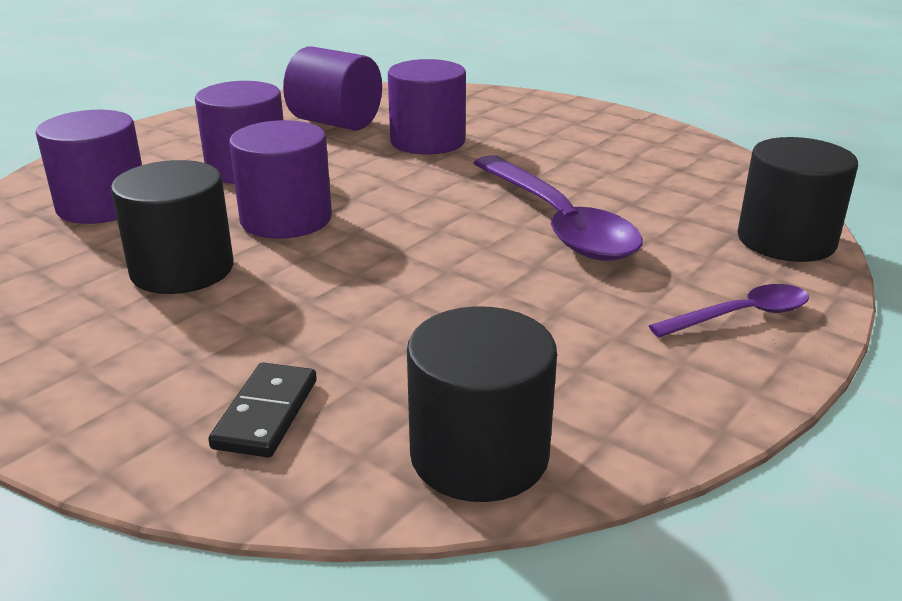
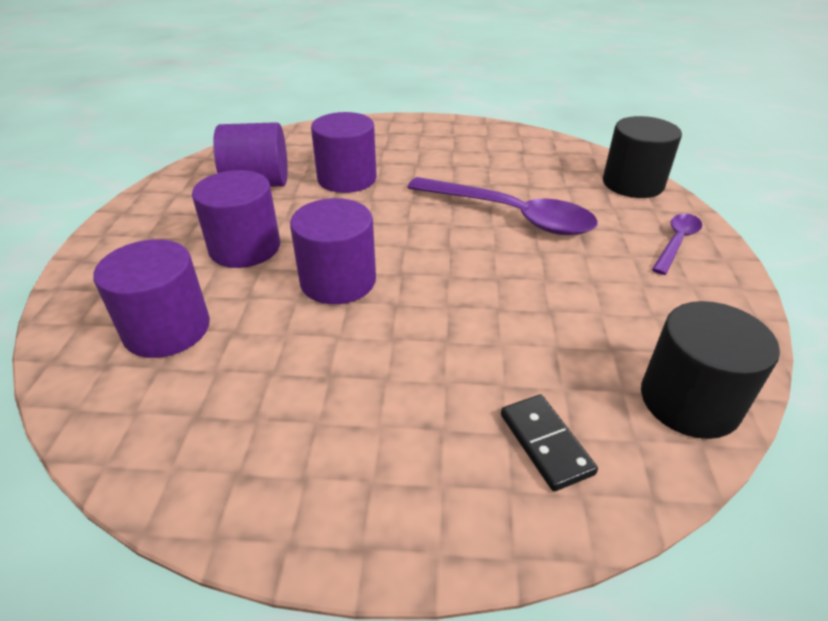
camera: 35 degrees left, 10 degrees up
(182, 270) = (322, 358): black cylinder -> none

